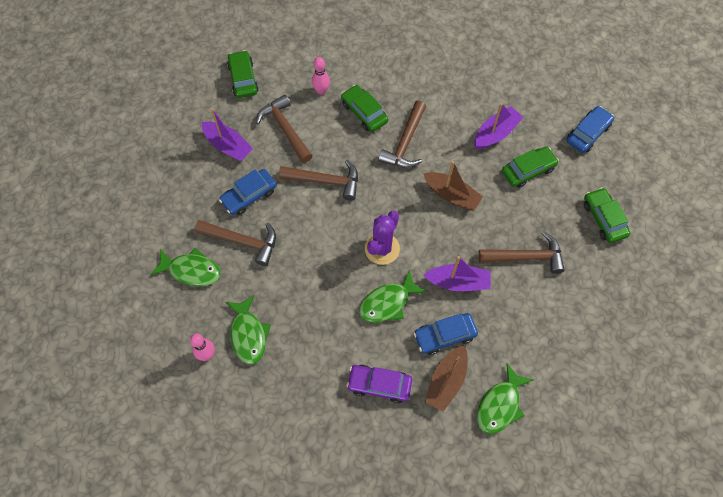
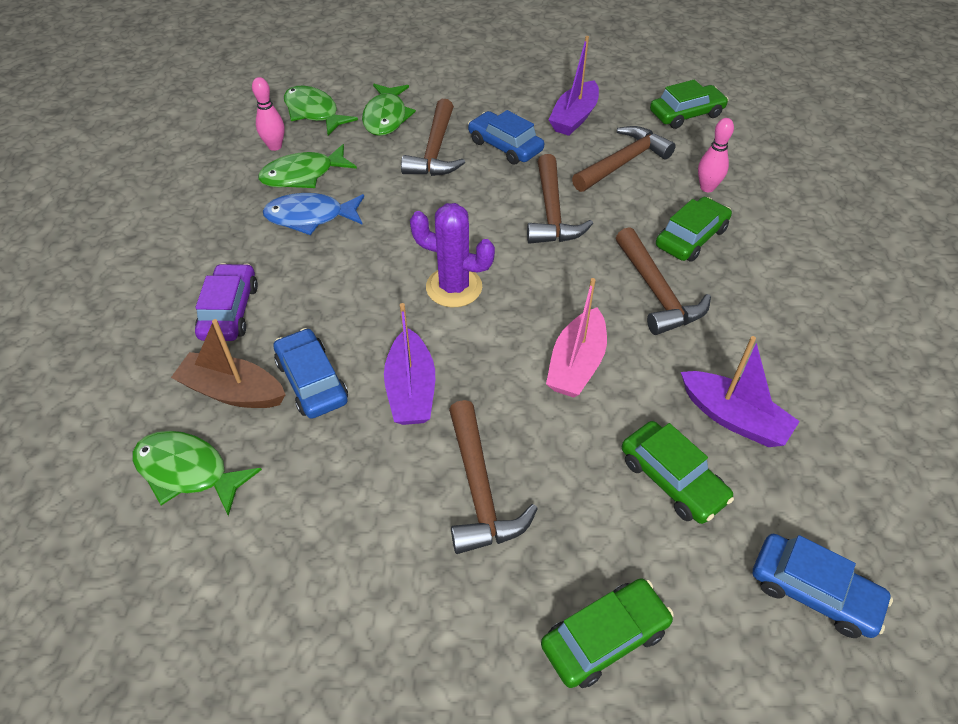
camera: 80 degrees right, 15 degrees down
(297, 331) = (310, 217): none -> blue fish
(387, 303) = (363, 304): green fish -> green fish (314, 112)
(405, 143) = (656, 292): brown hammer -> brown hammer turned 120 degrees counterclockwise
(451, 195) = (576, 364): brown boat -> pink boat

